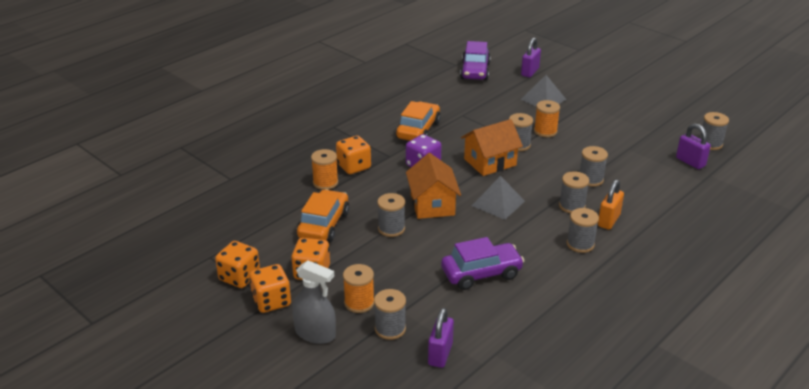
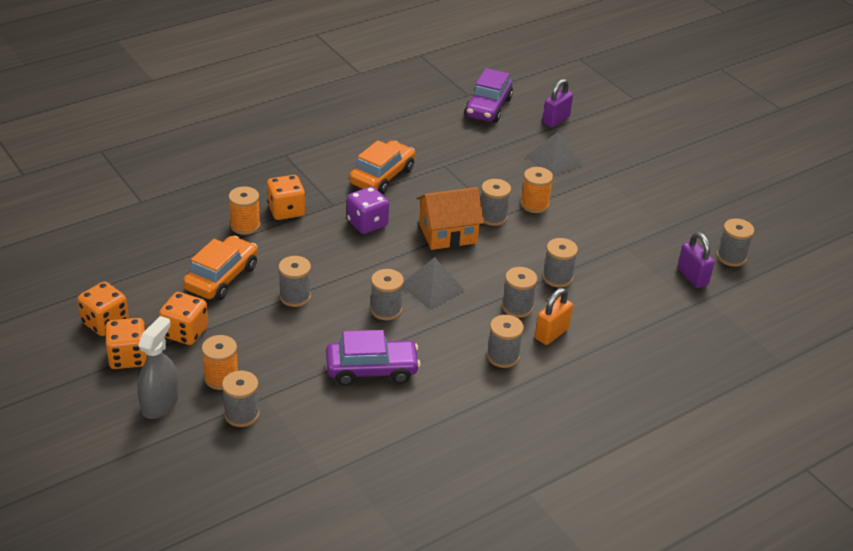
camera: 10 degrees right, 5 degrees up
(315, 333) = (160, 403): grey spray bottle -> grey spray bottle turned 105 degrees counterclockwise
(432, 204) = (355, 275): orange house -> none
(440, 354) = (283, 454): purple padlock -> none
(470, 226) = (386, 310): none -> grey spool

